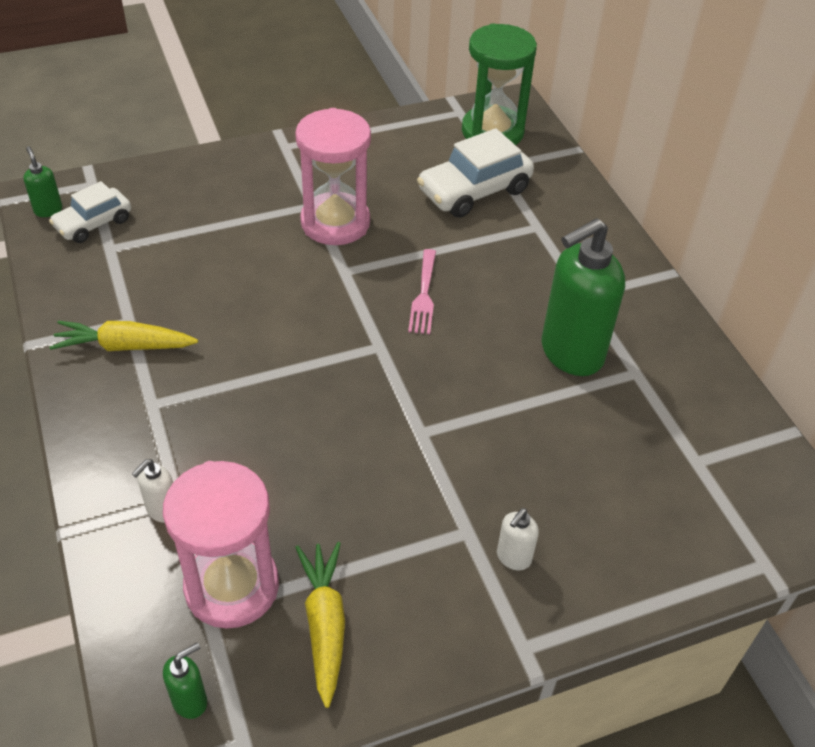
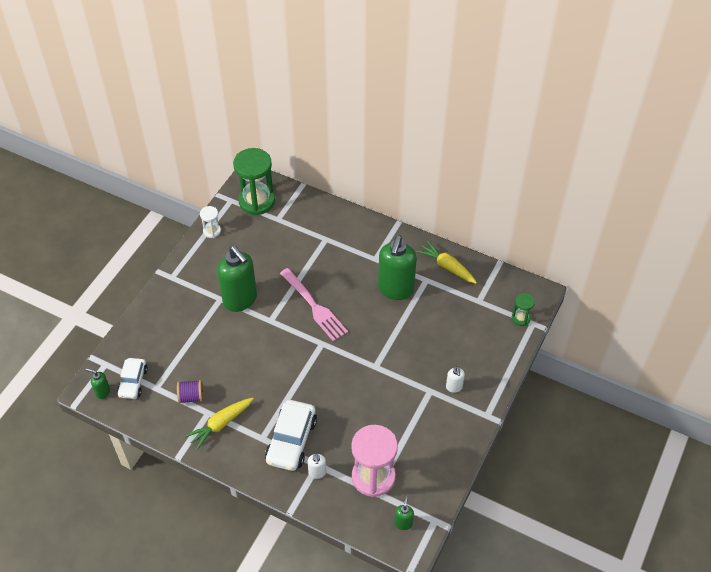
camera: 40 degrees left, 5 degrees up
(134, 288) = (191, 397): none -> purple spool
(325, 625) = (418, 462): yellow carrot -> yellow carrot (447, 266)
(335, 223) = (240, 300): pink hourglass -> green soap dispenser
(395, 129) = (212, 231): none -> white hourglass
(424, 295) = (314, 307): pink fork -> pink fork, size x1.60
(474, 191) = (281, 239): white car -> white car (291, 441)
(750, 540) = (521, 318): none -> green hourglass

